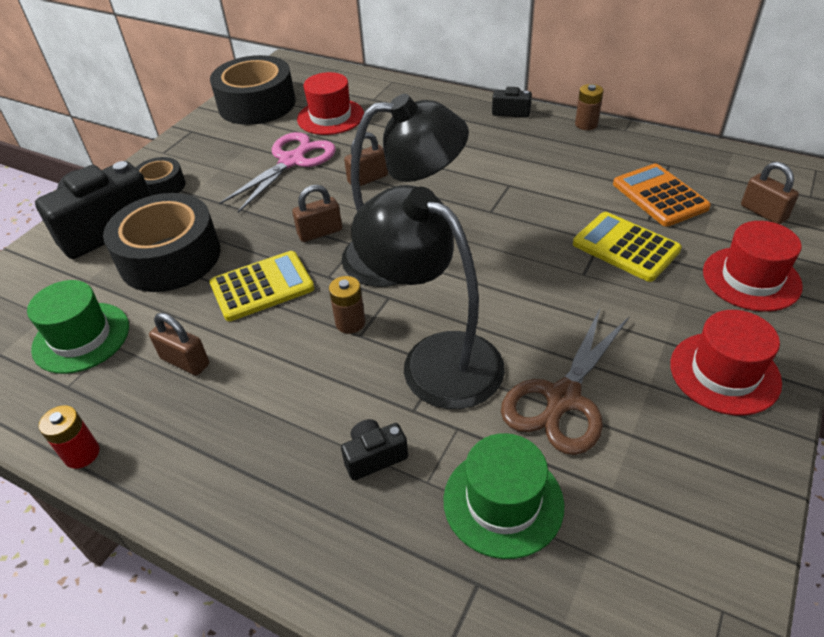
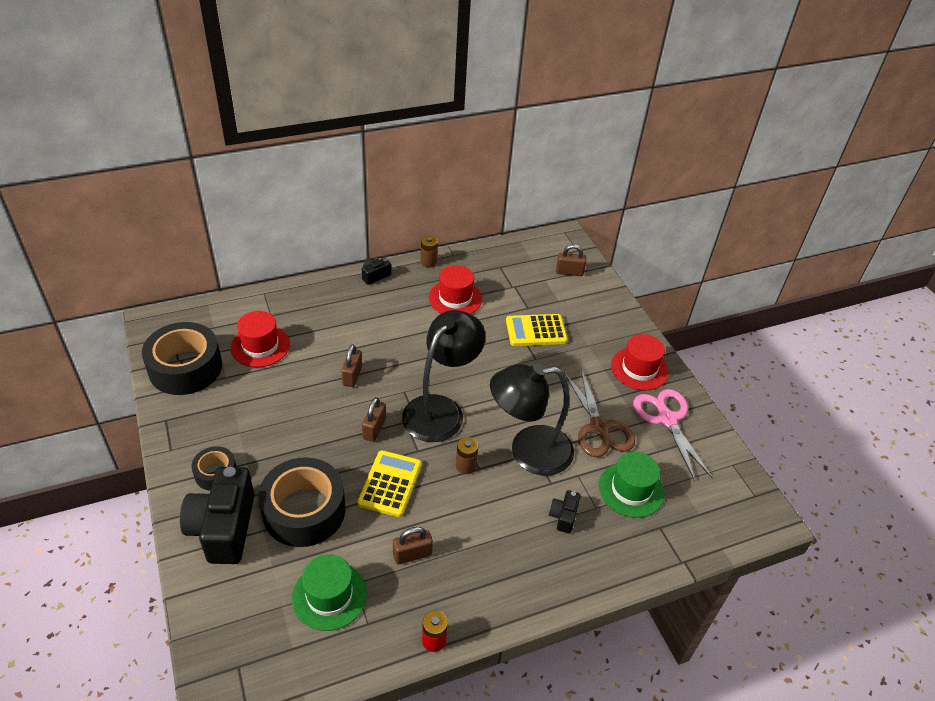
camera: 55 degrees left, 0 degrees up
(292, 160) = (283, 394): pink scissors -> pink scissors (666, 418)
(659, 196) = (517, 289): orange calculator -> none
(751, 278) = (601, 313): red hat -> red hat (455, 298)

